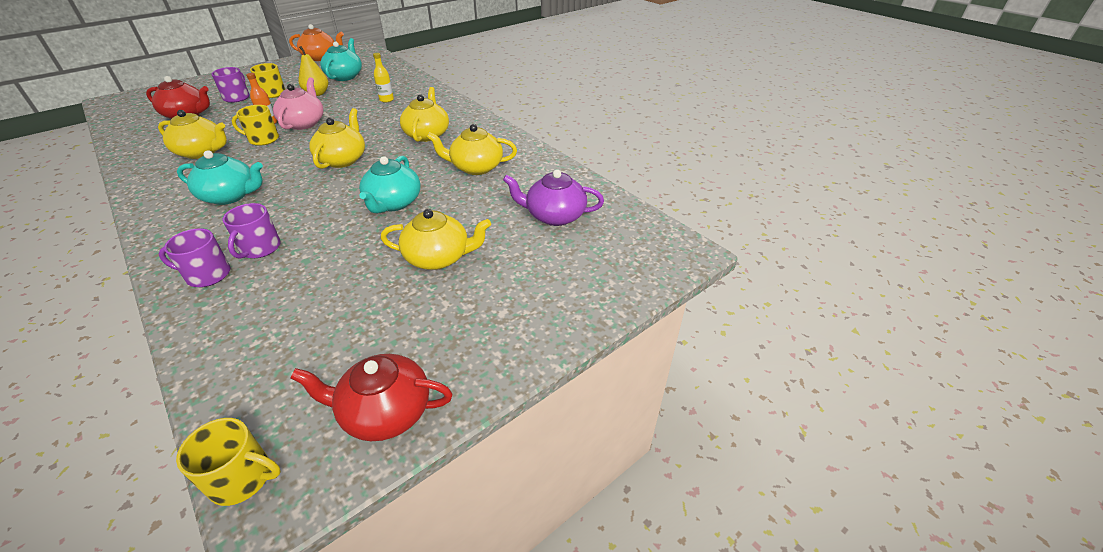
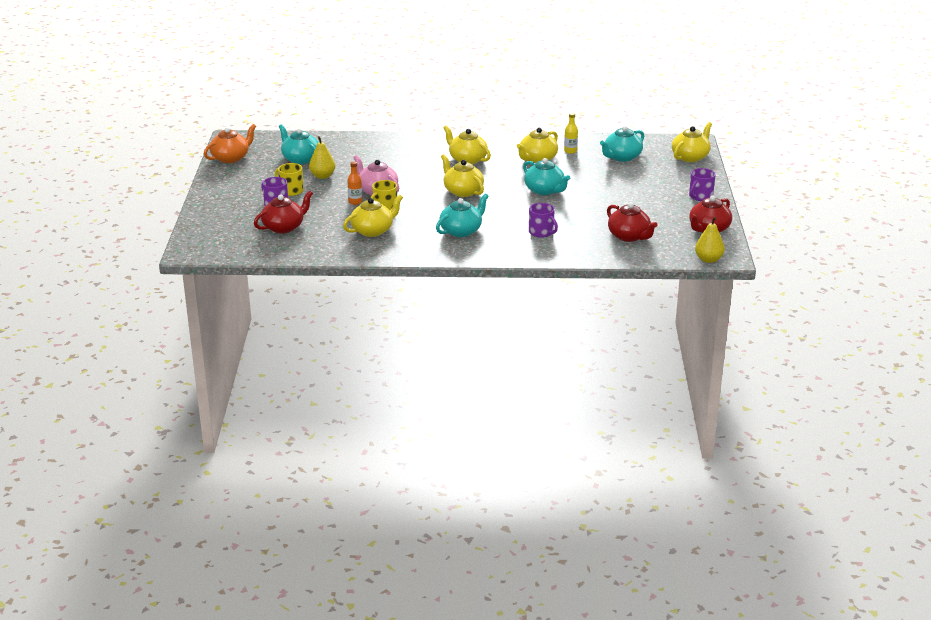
camera: 50 degrees left, 10 degrees down
(207, 275) = (549, 248): purple mug -> purple mug (700, 196)
(242, 478) = (708, 259): yellow mug -> yellow pear
(293, 330) = (629, 236): none -> red teapot
(386, 100) = (381, 156): yellow bottle -> yellow bottle (570, 151)
(438, 257) = (618, 193): yellow teapot -> yellow teapot (690, 157)
(554, 216) = (622, 157): purple teapot -> turquoise teapot

